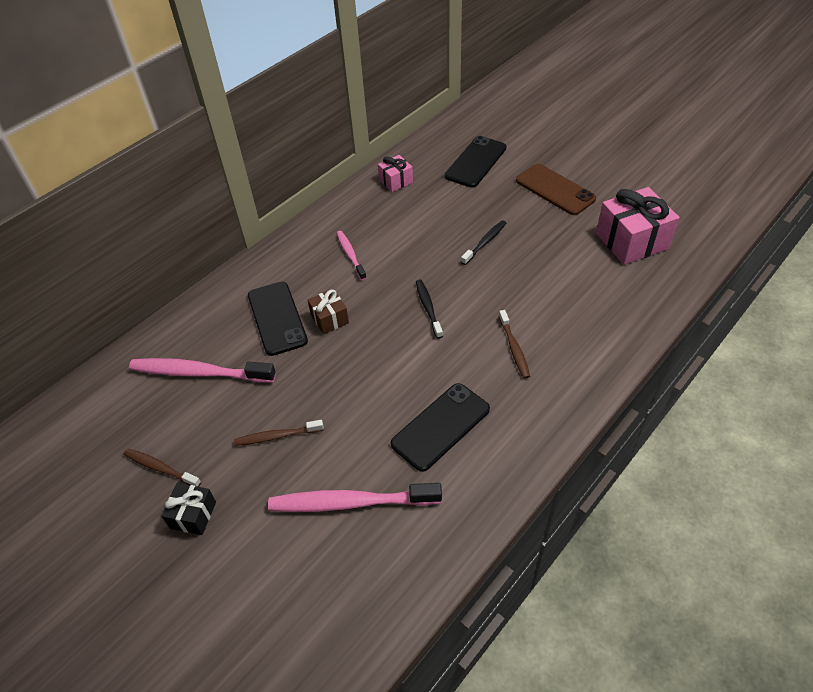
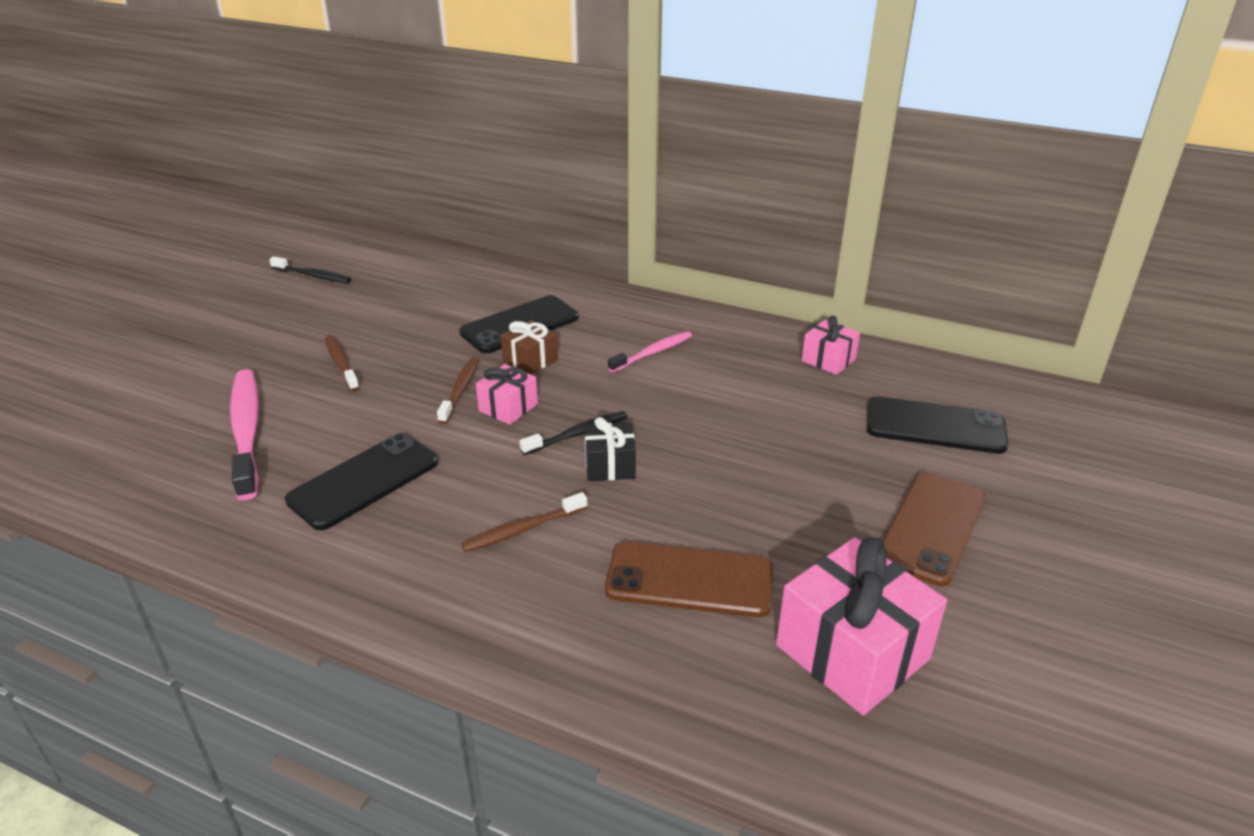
camera: 70 degrees right, 15 degrees down
(160, 468) = (297, 307): brown toothbrush -> brown toothbrush (460, 390)
(193, 515) = (239, 337): black gift -> black gift (610, 466)
(199, 373) = (425, 298): pink toothbrush -> none
(384, 339) = (508, 407): none -> pink gift
(441, 426) = (364, 481): black phone -> black phone turned 75 degrees counterclockwise
(485, 242) = (742, 465): black toothbrush -> black toothbrush (313, 275)
(572, 285) = (689, 580): none -> brown phone

